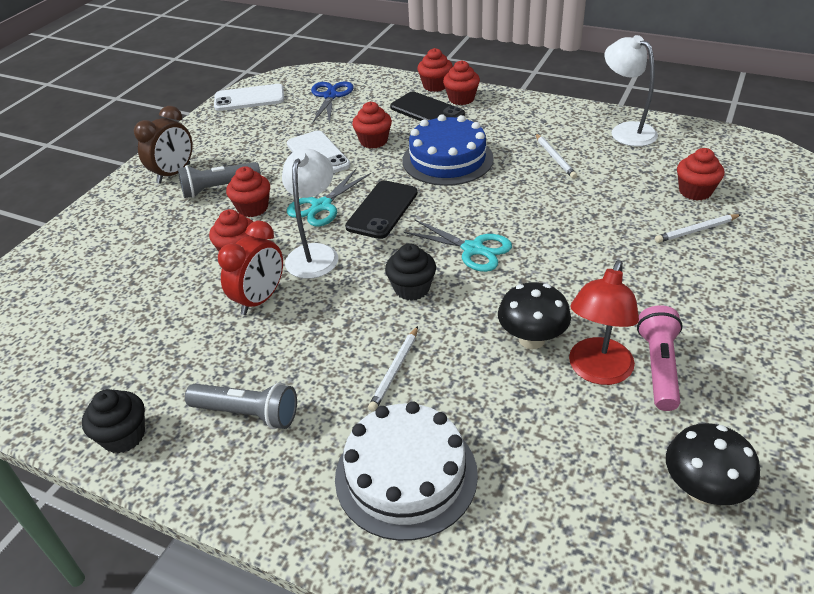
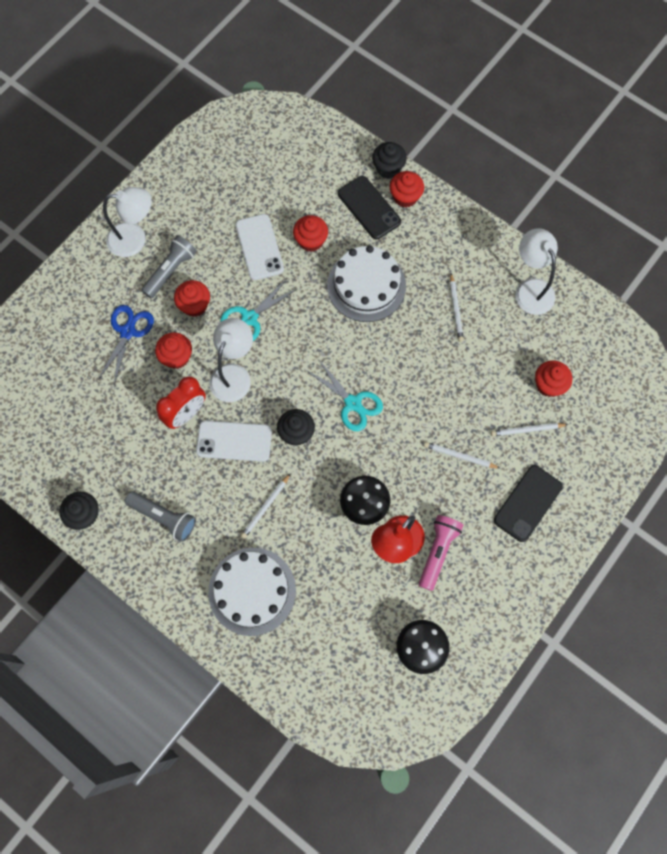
camera: 10 degrees right, 30 degrees up
(174, 173) = (135, 239): brown clock -> white lamp
(219, 188) = (170, 271): grey flashlight -> grey flashlight turned 135 degrees clockwise
(249, 98) = (213, 139): white phone -> white phone (234, 441)
(330, 96) = (288, 157): blue scissors -> blue scissors (128, 331)
(382, 210) = (296, 337): black phone -> black phone (527, 503)
(435, 86) = (388, 168): red cupcake -> black cupcake
(447, 159) = (366, 285): blue cake -> white cake
(630, 268) = (459, 456): none -> white pencil

